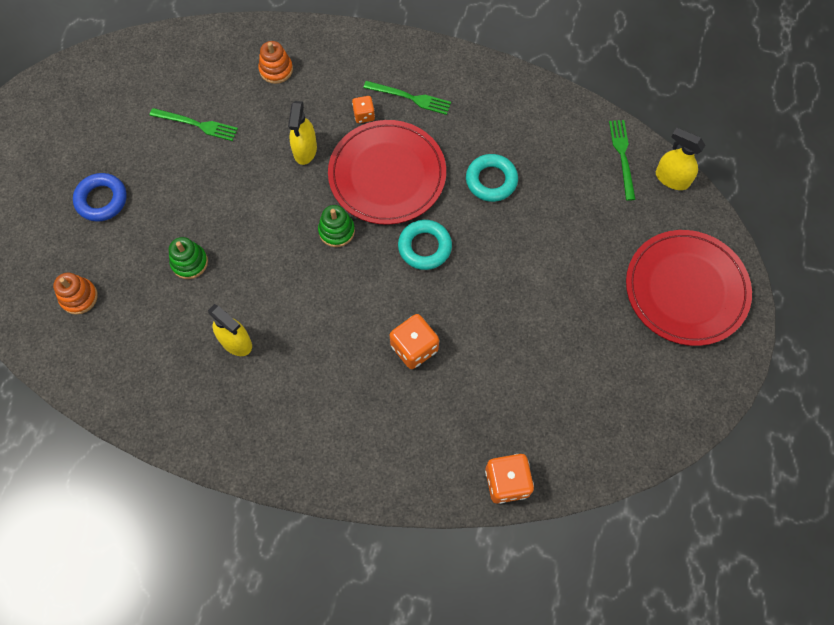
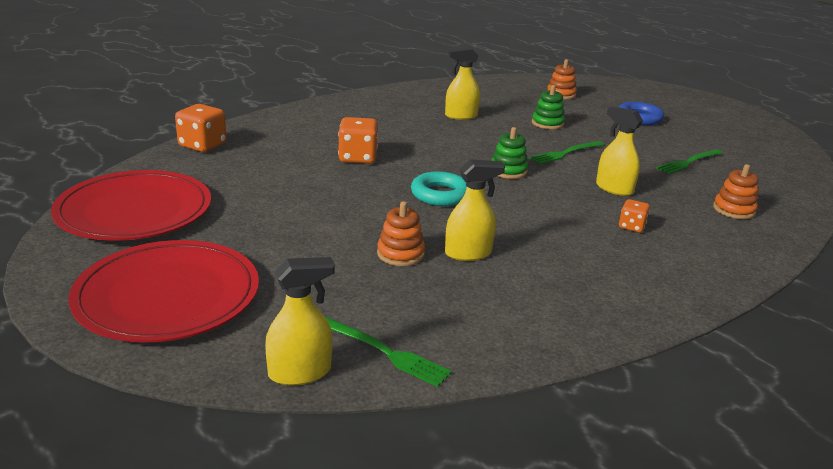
camera: 125 degrees right, 40 degrees down
(387, 174) = (542, 210): red plate -> red plate (134, 211)
(410, 98) = (633, 257): green fork -> green fork (565, 153)
(491, 180) = (468, 253): turquoise ring -> yellow spray bottle
(528, 214) = (400, 254): none -> orange stacking toy

